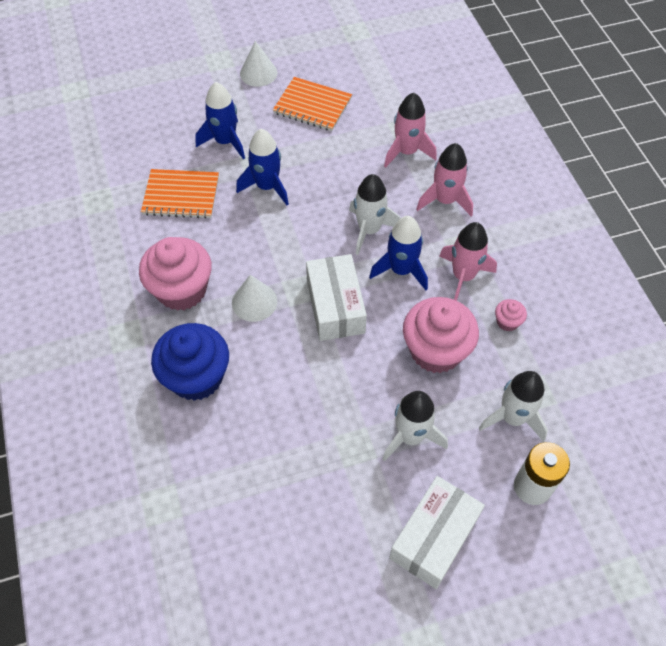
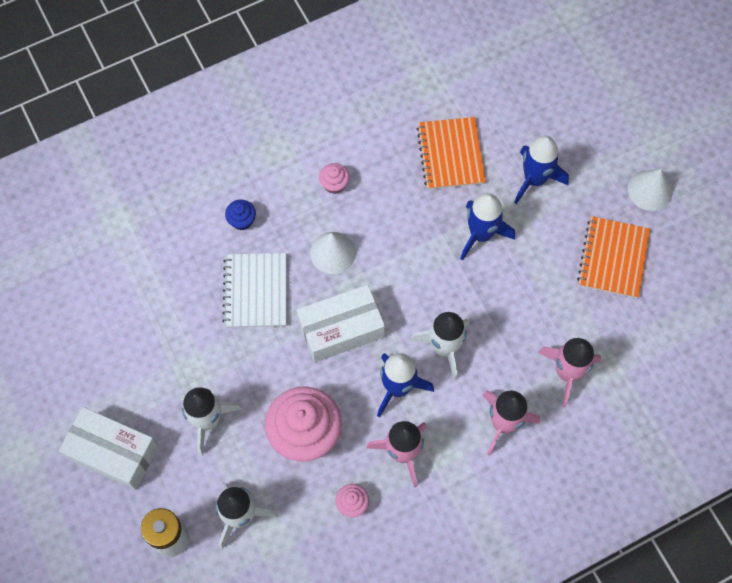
camera: 80 degrees right, 10 degrees up
(182, 290) = (334, 184): pink cupcake -> pink cupcake, size x0.44
(196, 377) = (242, 220): blue cupcake -> blue cupcake, size x0.44
(279, 375) = (255, 291): none -> white notebook

